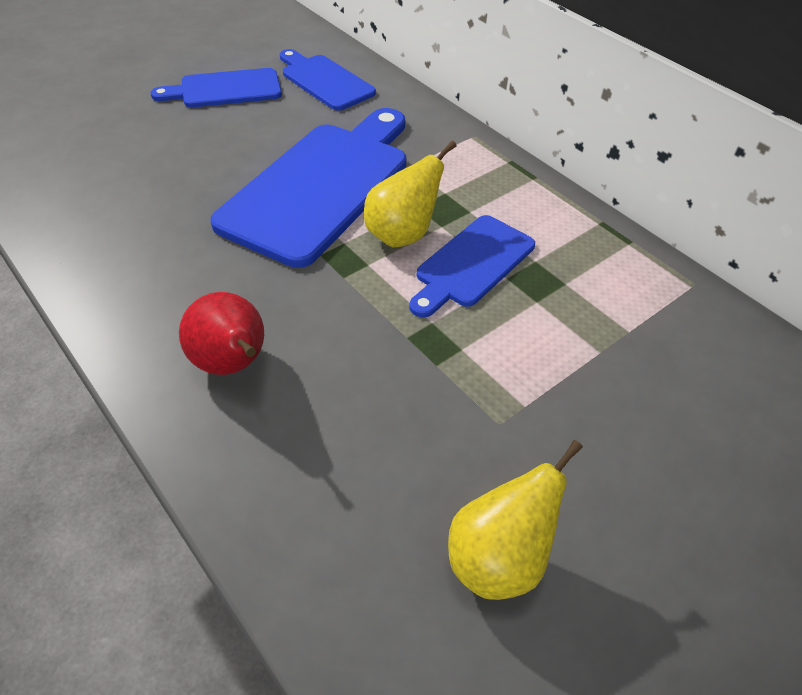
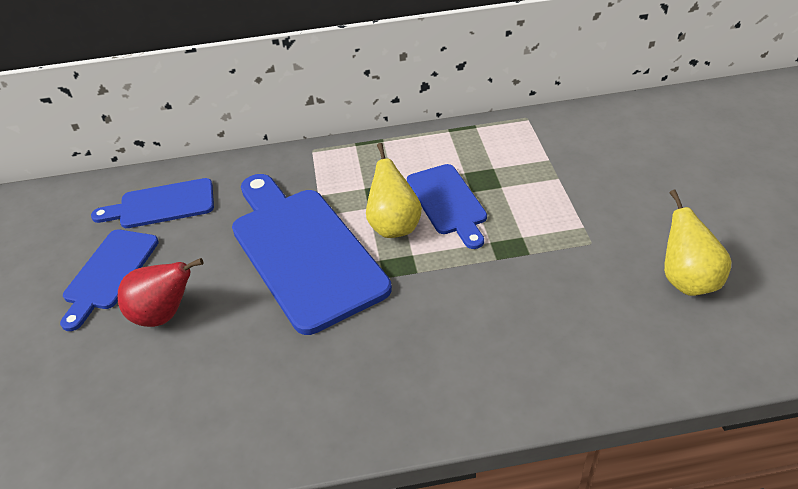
camera: 55 degrees left, 5 degrees down
(232, 364) = (469, 362): red pear -> red pear (164, 315)

